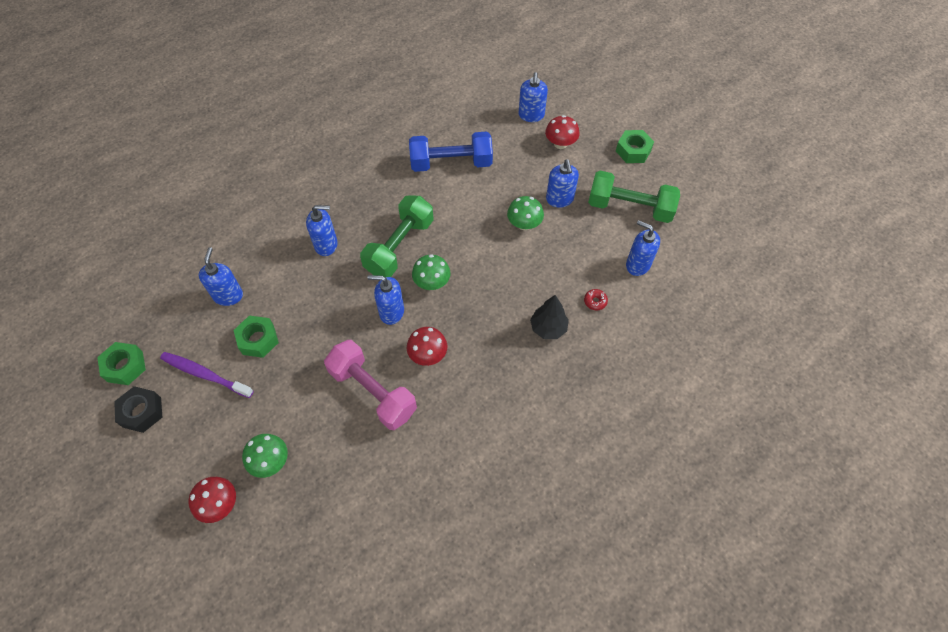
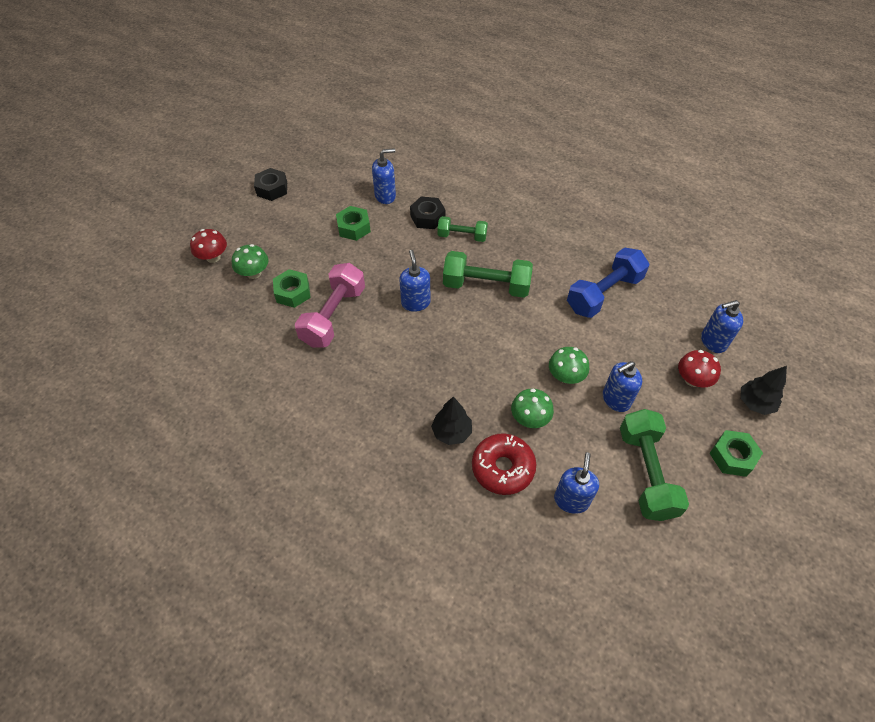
camera: 70 degrees right, 5 degrees down
(125, 366) = (304, 166): green nut -> green nut (293, 292)
(205, 375) = (313, 210): purple toothbrush -> none
(283, 266) = (427, 217): none -> black nut
(326, 245) = (462, 236): blue soap dispenser -> green dumbbell
(428, 355) = (383, 343): red mushroom -> none
(432, 282) = (459, 322): green mushroom -> green mushroom (530, 418)
(451, 163) = (604, 293): blue dumbbell -> blue dumbbell turned 75 degrees clockwise
(594, 117) = (755, 403): none -> black tree
(595, 301) = (502, 468): red donut -> red donut, size x2.39

